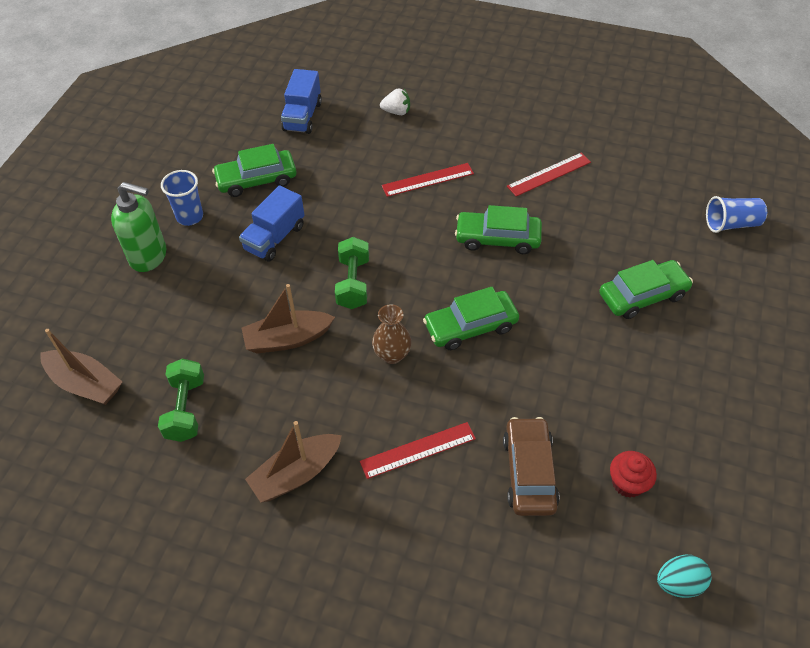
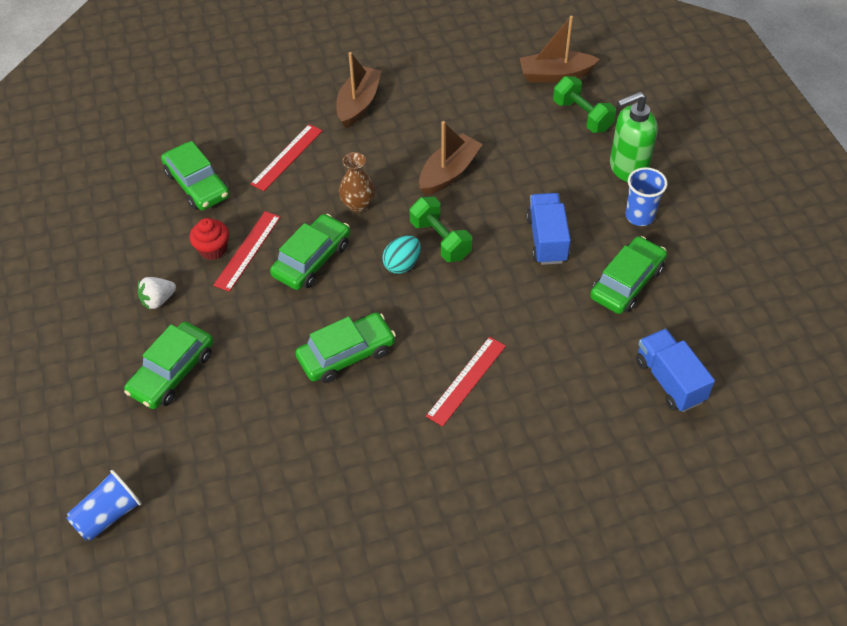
camera: 145 degrees right, 0 degrees up
(185, 409) = (471, 97): green dumbbell -> green dumbbell (582, 116)
(396, 112) = (579, 451): white strawberry -> white strawberry (158, 300)
(529, 472) = (197, 184): brown car -> green car
(549, 174) = (345, 465): red ruler -> red ruler (247, 250)
(627, 483) = (120, 214): red cupcake -> red cupcake (213, 249)
(679, 583) = (60, 175): turquoise egg -> turquoise egg (402, 264)

